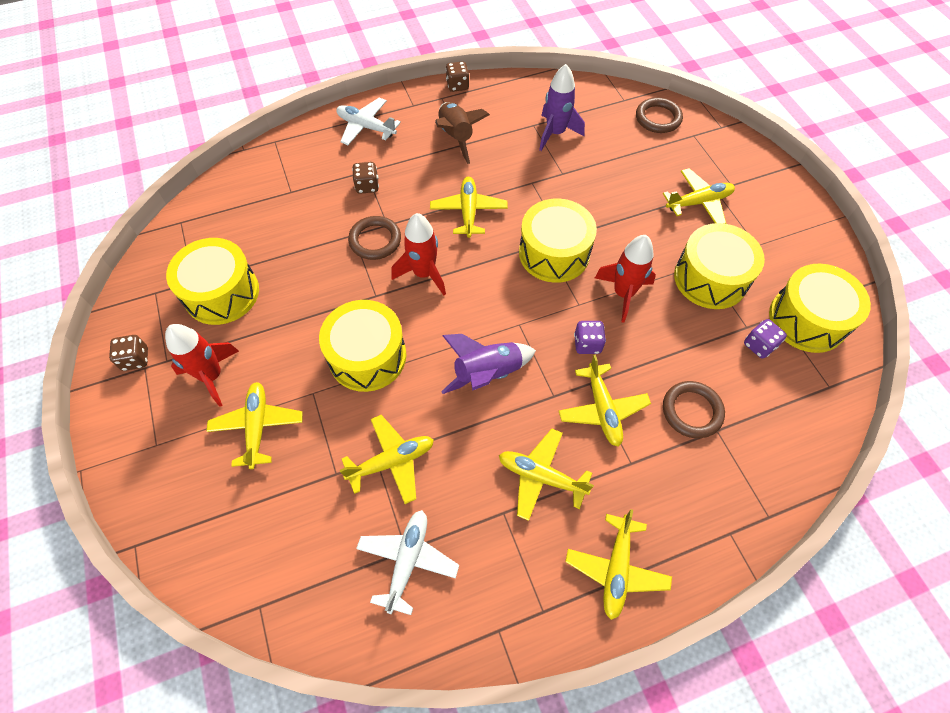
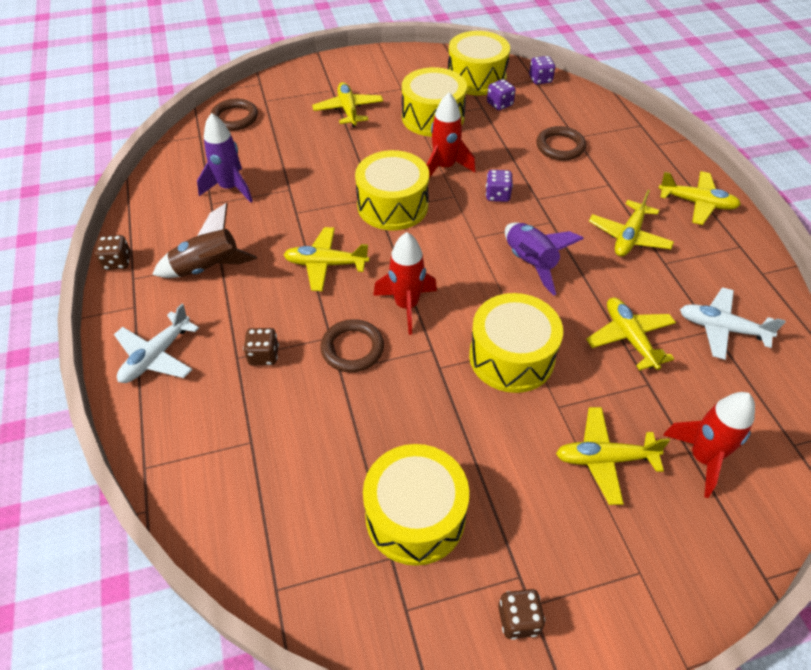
camera: 85 degrees left, 10 degrees down
(212, 376) = (541, 515): red rocket -> red rocket (702, 458)
(602, 409) = (562, 194): yellow plane -> none
(832, 393) = (540, 79): none -> purple dice

